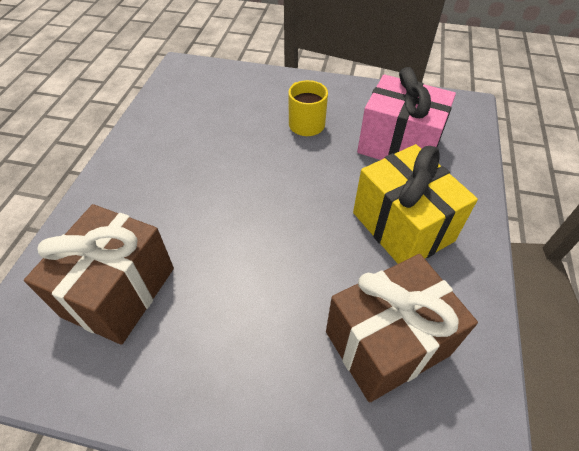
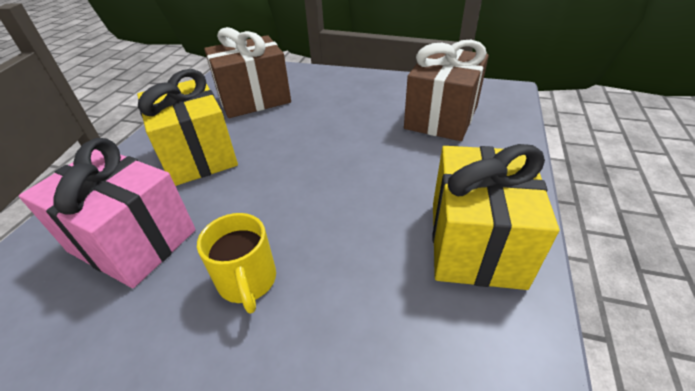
camera: 175 degrees left, 10 degrees down
(156, 147) = (475, 242): none -> yellow gift

